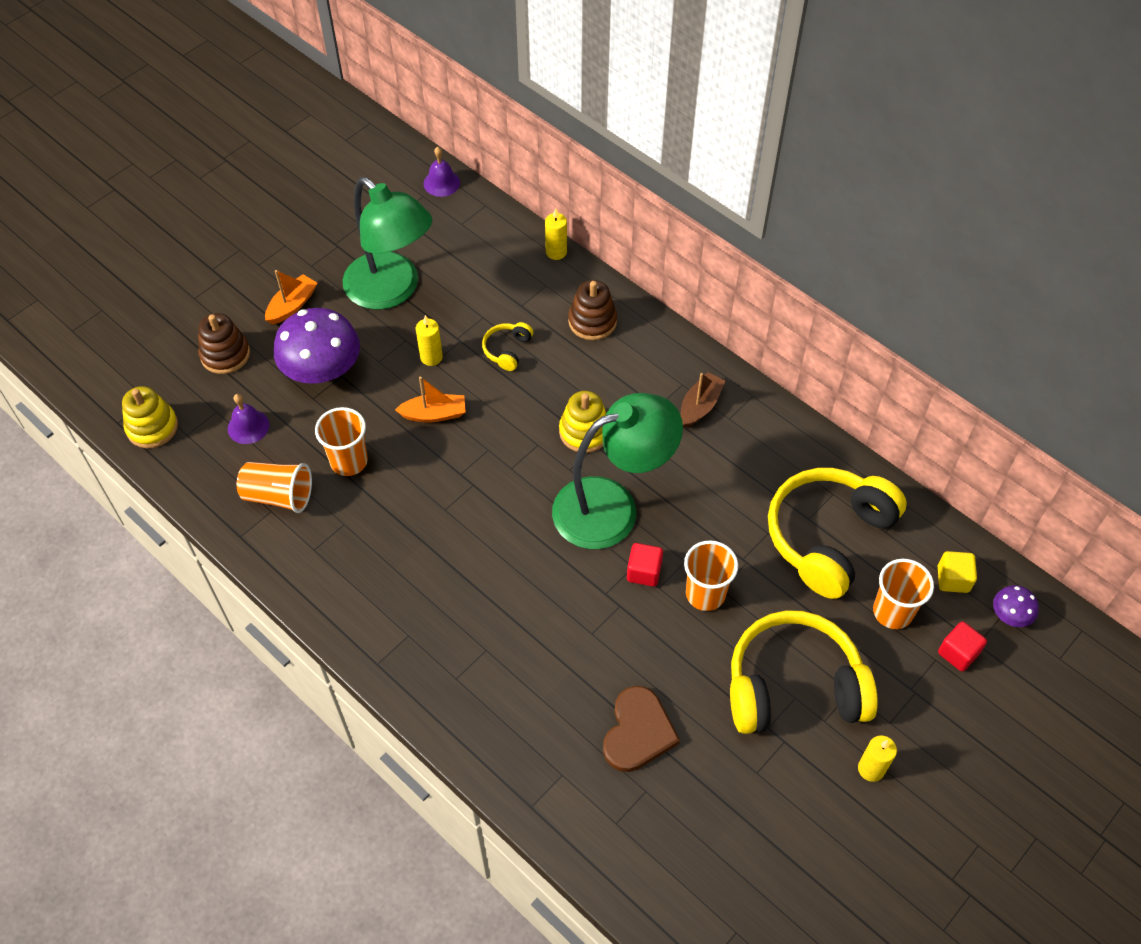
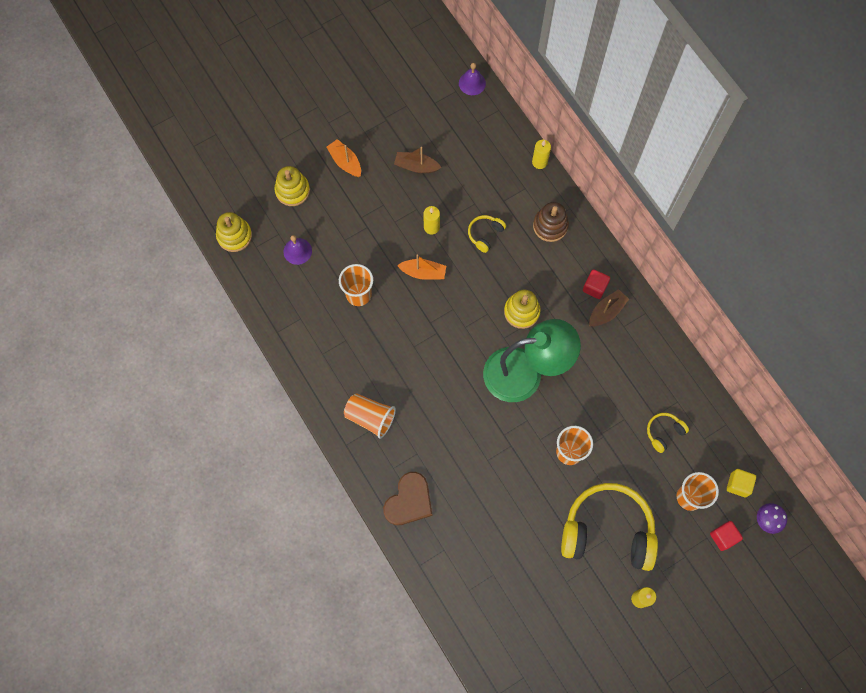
camera: 15 degrees right, 15 degrees up
(225, 354) = (292, 190): brown stacking toy -> yellow stacking toy
(278, 496) = (307, 309): orange cup -> orange cup (370, 417)
(292, 305) = (345, 162): orange boat -> orange boat turned 90 degrees counterclockwise
(322, 369) = (355, 218): purple mushroom -> none
(392, 290) = (416, 166): green lamp -> brown boat
(638, 732) = (499, 534): brown heart -> brown heart (409, 501)
(644, 572) = (533, 426): red cube -> red cube (594, 287)
(828, 537) = (664, 432): yellow headphones -> yellow headphones, size x0.43

